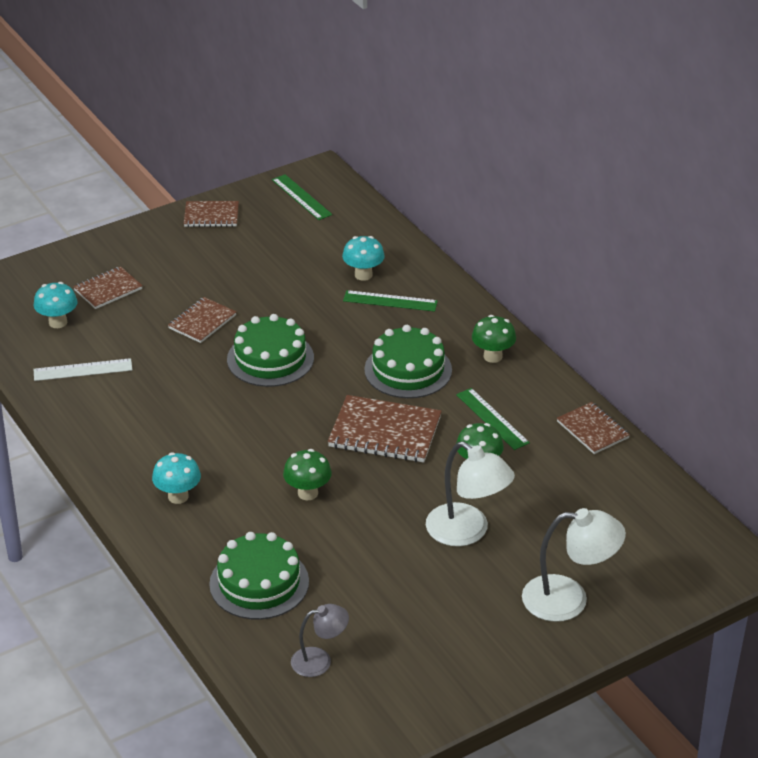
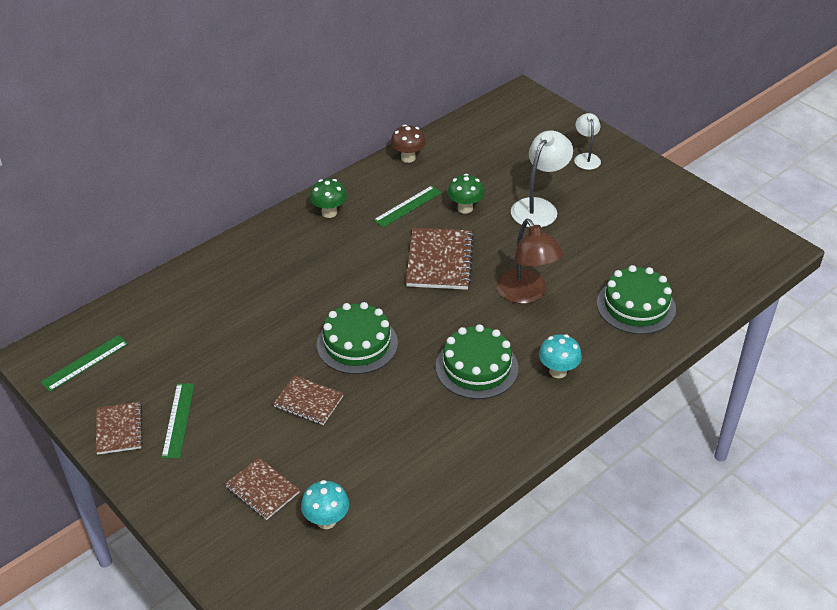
camera: 100 degrees left, 5 degrees up
(83, 370) = (401, 479): white ruler -> none
(308, 493) = (526, 294): green mushroom -> brown lamp
(319, 660) = (696, 263): grey lamp -> none
(363, 275) = (220, 300): turquoise mushroom -> none
(390, 301) = (259, 279): green ruler -> green ruler (178, 420)
(408, 370) = (356, 257): green cake -> green cake (476, 367)
(569, 599) = (586, 158): white lamp -> white lamp, size x0.60
(592, 430) = (408, 158): brown notebook -> brown mushroom

